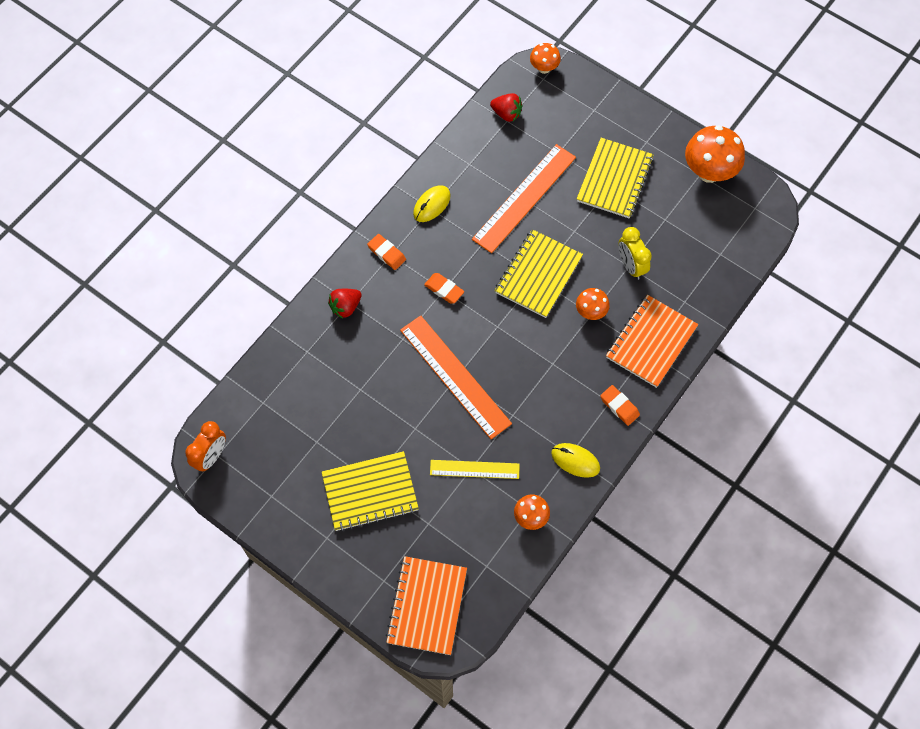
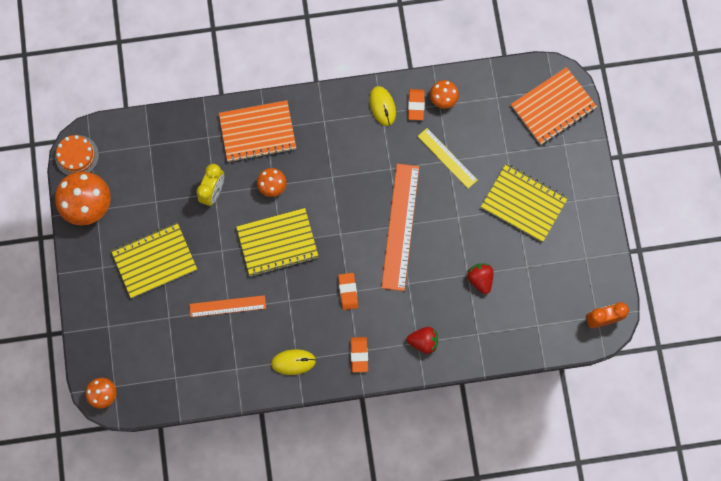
camera: 135 degrees left, 10 degrees up
(506, 114) = (169, 383): red strawberry -> red strawberry (480, 279)
(524, 198) = (227, 306): orange ruler -> orange ruler, size x0.58
(619, 406) = (321, 112): orange eraser -> orange eraser (416, 105)
(762, 196) = (77, 156): none -> orange cake

